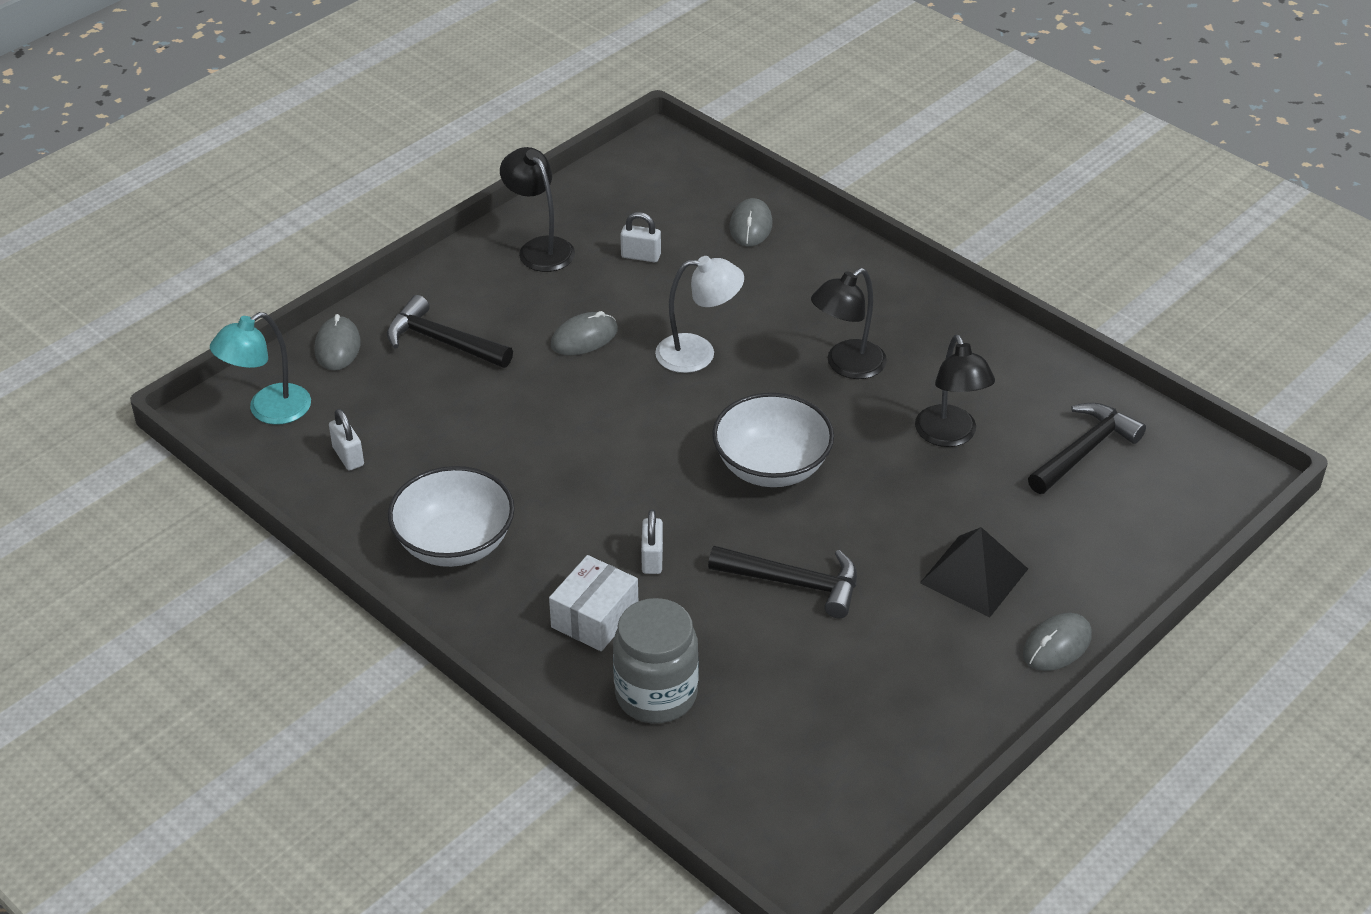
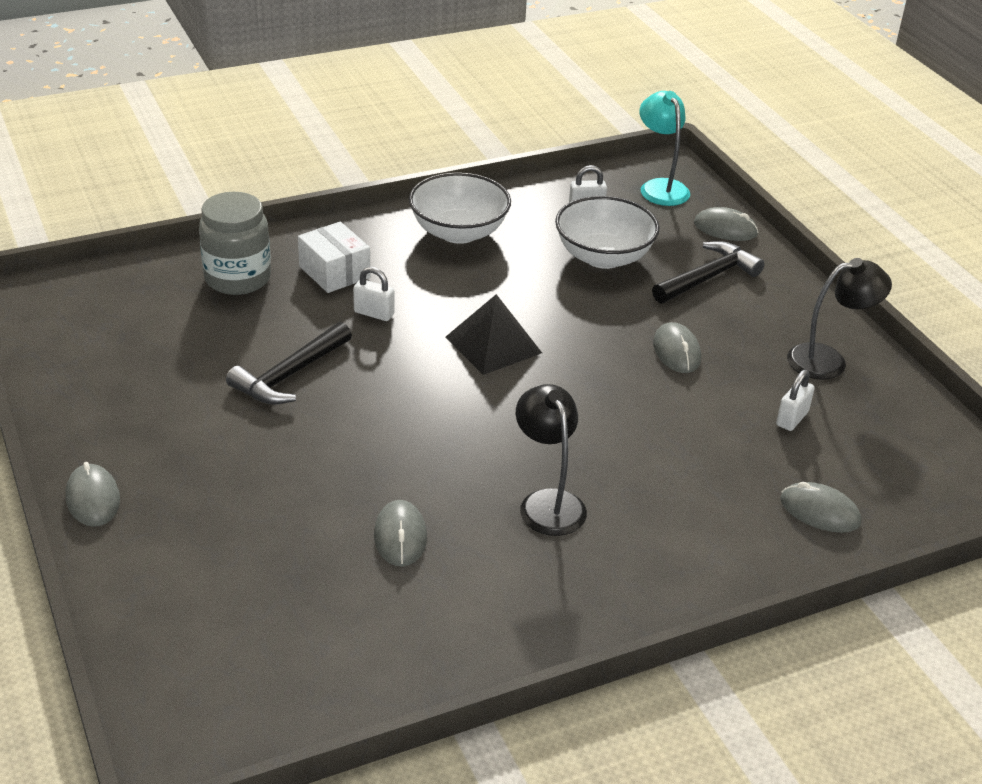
camera: 110 degrees right, 5 degrees down
(698, 353) = (619, 411): white lamp -> none
(771, 467) = (435, 407): white bowl -> white bowl (603, 257)
(949, 436) = (400, 536): black lamp -> grey mouse
(974, 575) = (212, 480): black pyramid -> black pyramid (493, 345)
(1084, 451) = (310, 631): black hammer -> none

